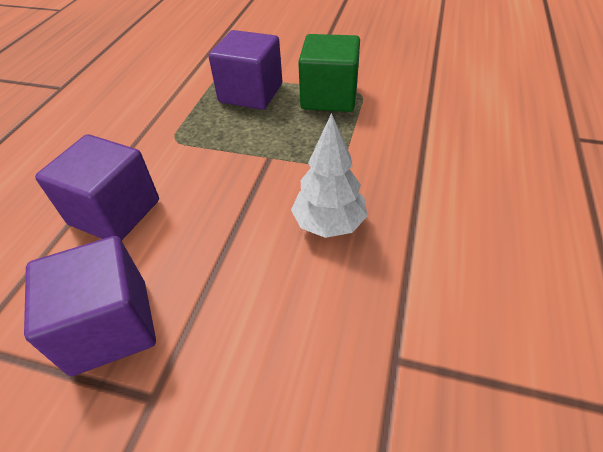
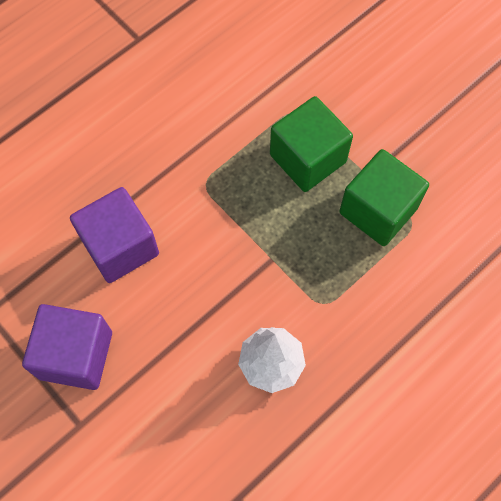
camera: 30 degrees right, 20 degrees up
(251, 93) = (308, 158): purple cube -> green cube

